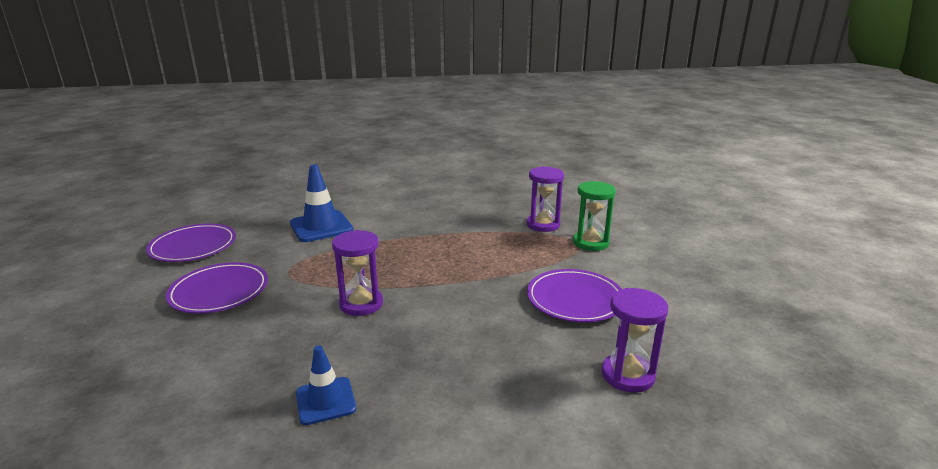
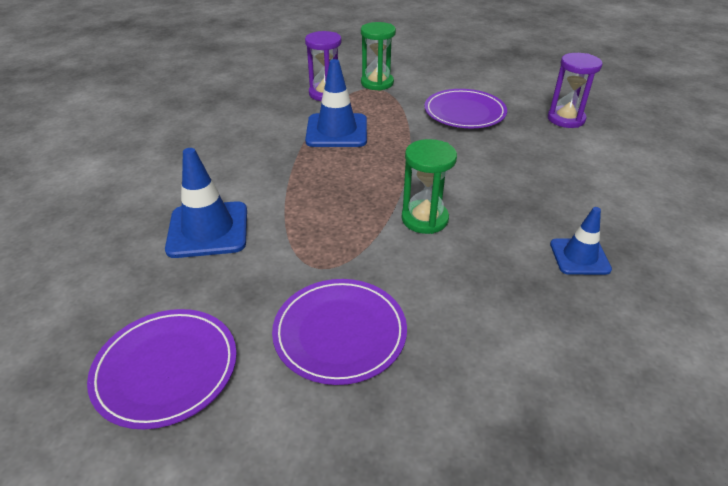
camera: 70 degrees left, 15 degrees up
(361, 304) = (424, 219): purple hourglass -> green hourglass
(480, 242) = (337, 131): none -> blue traffic cone

